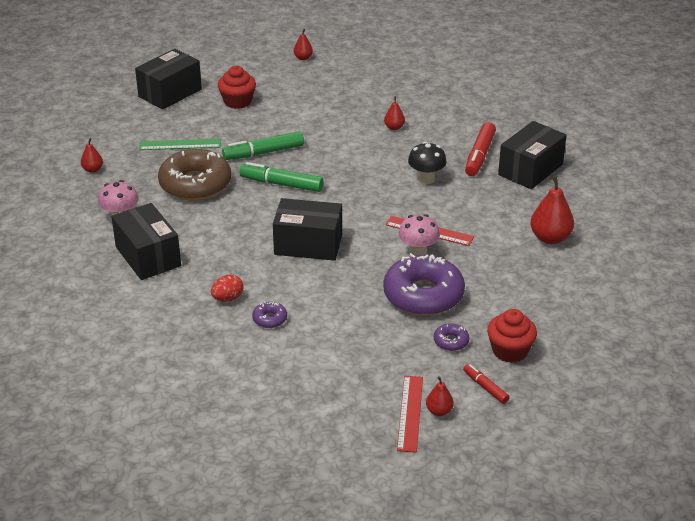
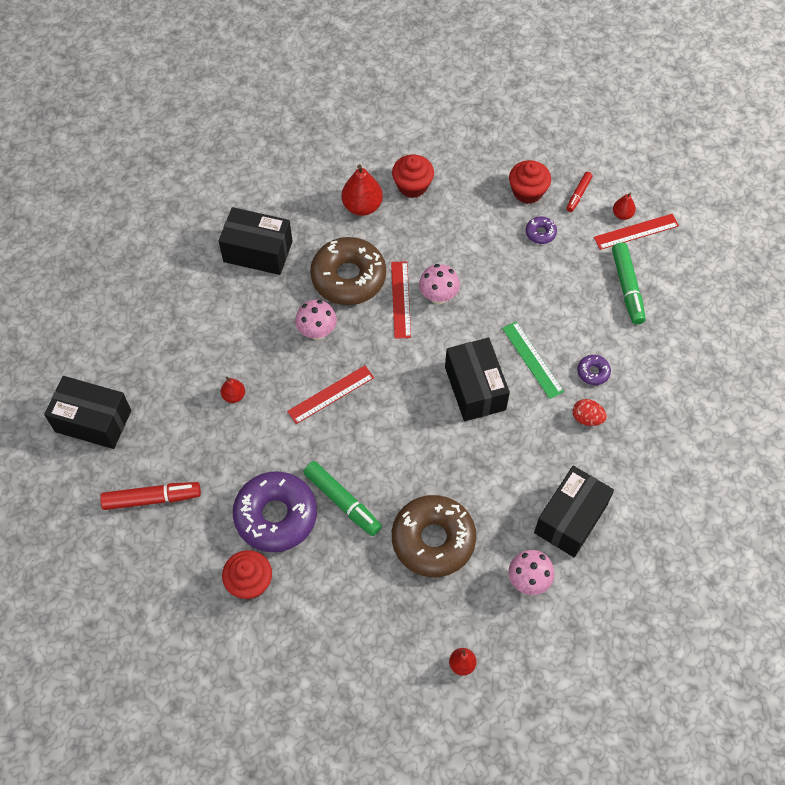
camera: 115 degrees left, 25 degrees up
(170, 93) = (264, 673): black box -> black box (93, 421)
(180, 145) = (368, 597): green ruler -> green ruler (532, 359)
(281, 184) = (391, 457): green marker -> green marker (627, 287)
(303, 58) = (115, 557): red pear -> none
(360, 171) = (331, 394): none -> red ruler
(423, 295) = (494, 272): purple donut -> purple donut (276, 516)
(426, 179) = (317, 332): black mushroom -> pink mushroom
(472, 209) = (348, 277): none -> brown donut
(479, 155) = (252, 301): red marker -> red marker (152, 499)
(559, 275) = (412, 186): none -> red cupcake

